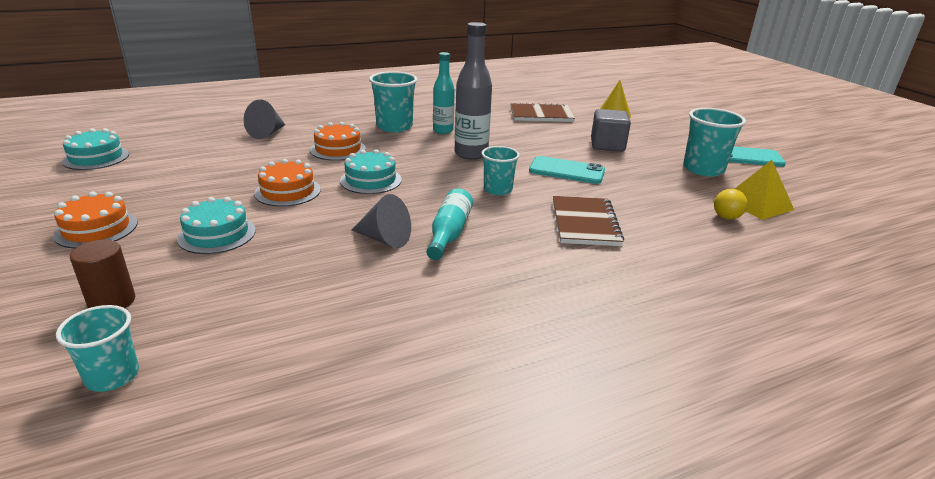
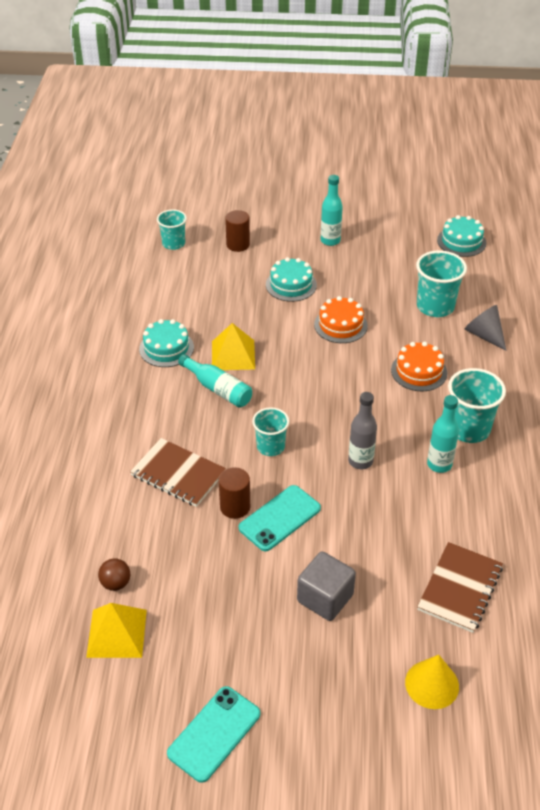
camera: 120 degrees right, 15 degrees up
(96, 229) = (330, 241): orange cake -> turquoise bottle
(371, 180) = (336, 374): turquoise cake -> turquoise cake (166, 348)
(384, 239) = (233, 355): grey cone -> yellow pyramid
(471, 154) = (360, 461): grey bottle -> grey bottle, size x0.66
(581, 189) = (235, 507): none -> brown cylinder
(703, 169) = (212, 650): turquoise cup -> turquoise cup (435, 306)
(726, 217) = (116, 583): yellow ball -> brown ball

